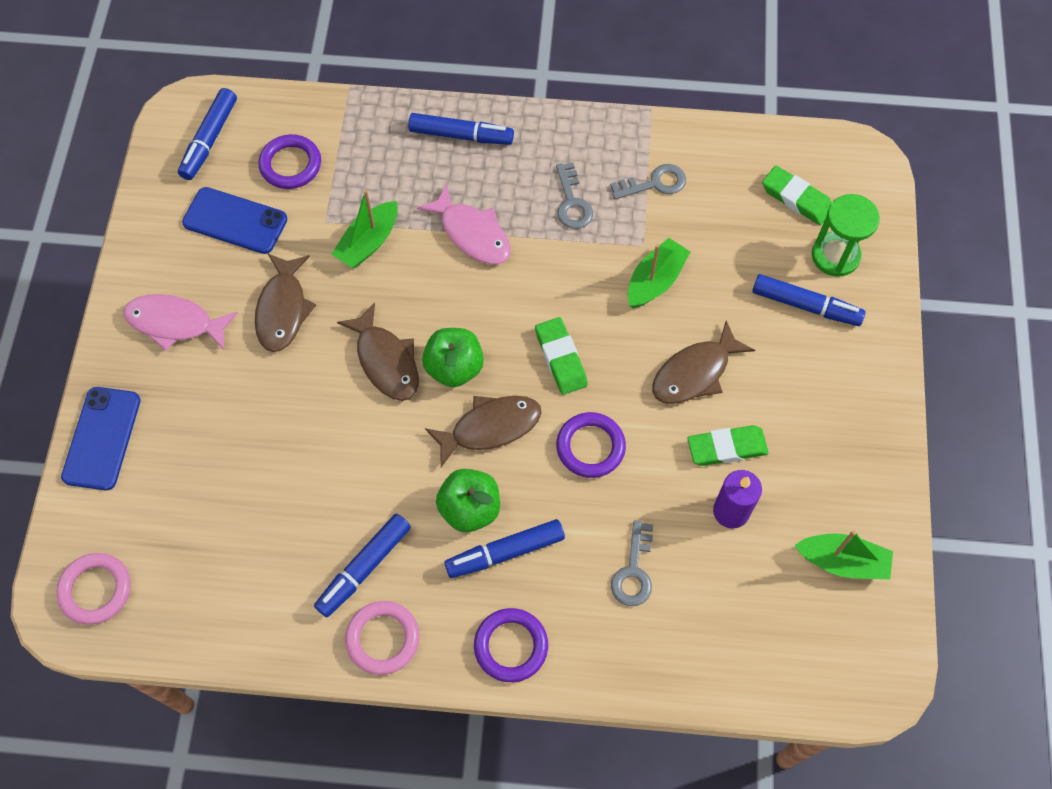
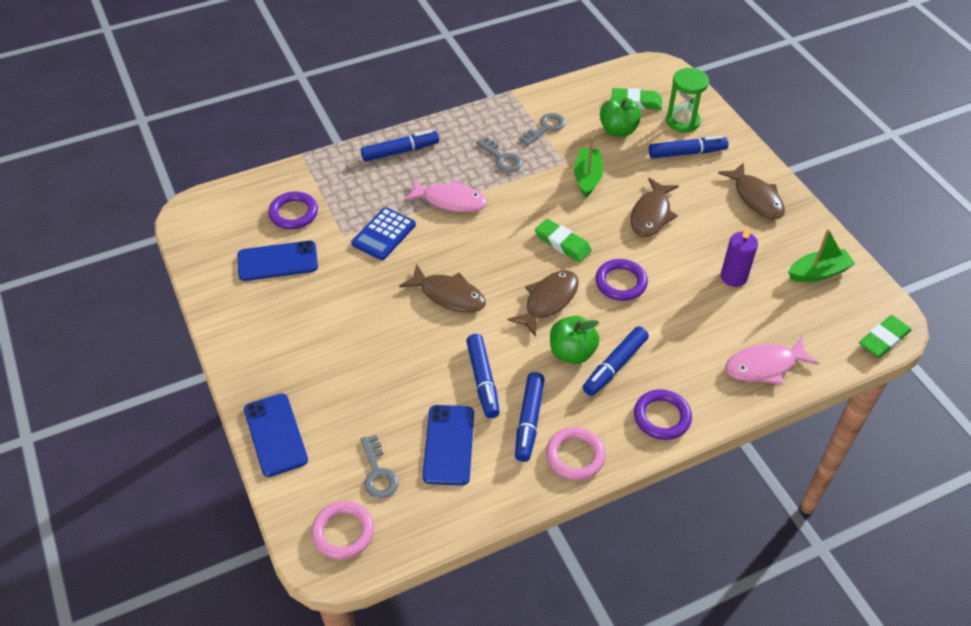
camera: 30 degrees left, 15 degrees down
(175, 323) = (278, 340): pink fish -> pink fish (764, 366)
(209, 140) = (222, 222): blue marker -> blue marker (483, 380)
(262, 549) = (449, 445): none -> blue phone
(283, 310) = (353, 297): brown fish -> brown fish (756, 198)
(368, 242) = (383, 234): green boat -> blue calculator
(454, 368) = (498, 279): green apple -> green apple (618, 130)
(633, 571) = (703, 337): grey key -> grey key (378, 473)
(727, 448) = (703, 245): green eraser -> green eraser (883, 339)

